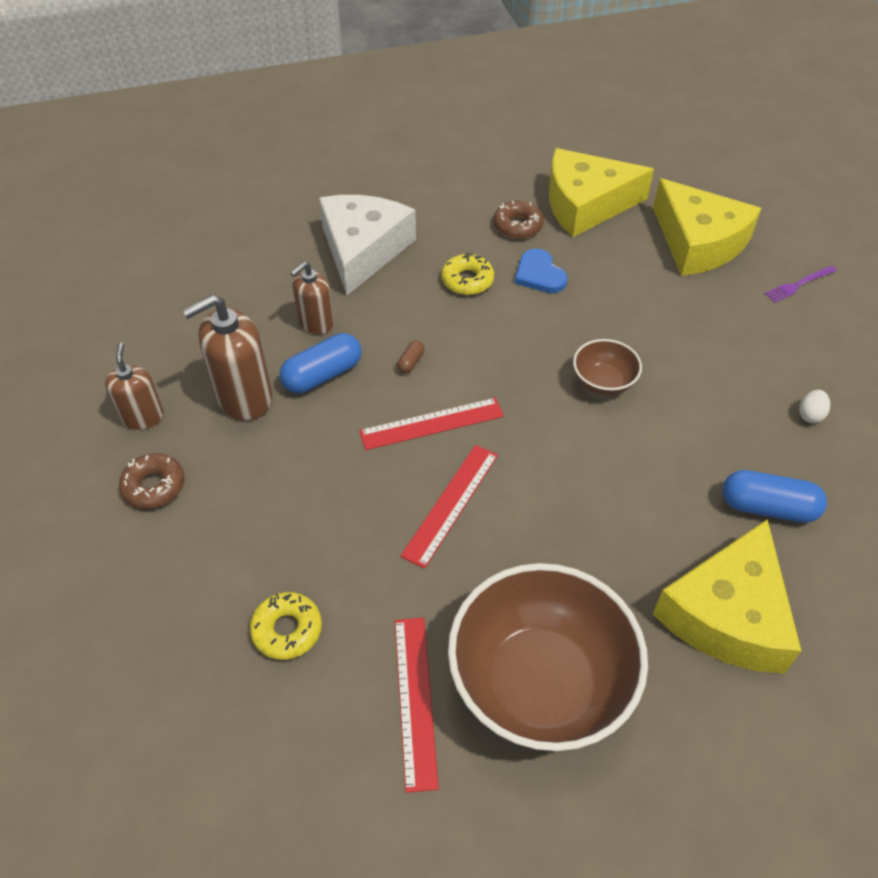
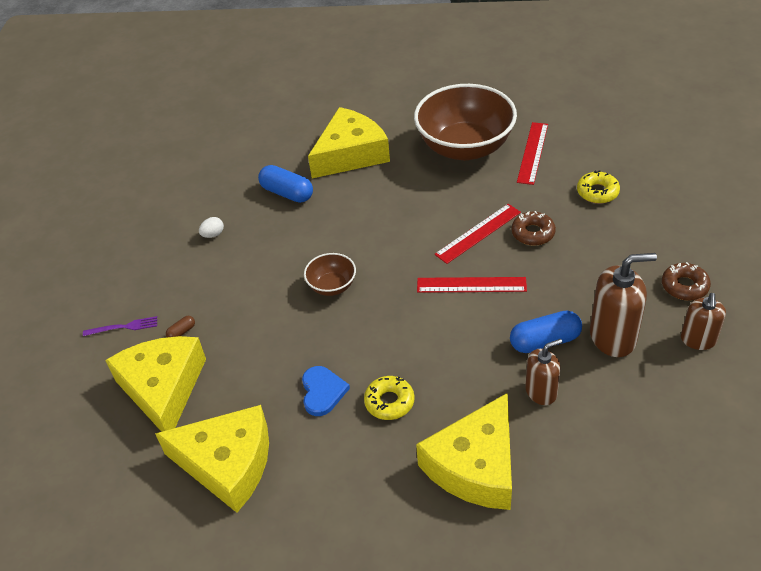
camera: 155 degrees left, 5 degrees down
(363, 250) = (475, 466): white cheese -> yellow cheese
(411, 362) = (469, 335): brown capsule -> brown capsule (182, 332)
(517, 226) = (310, 454): brown donut -> brown donut (533, 233)

